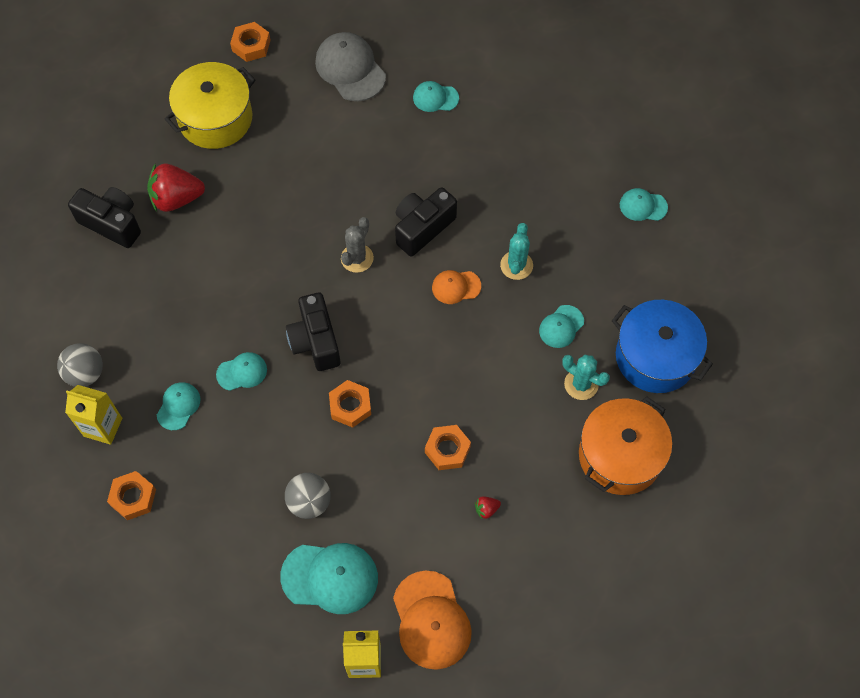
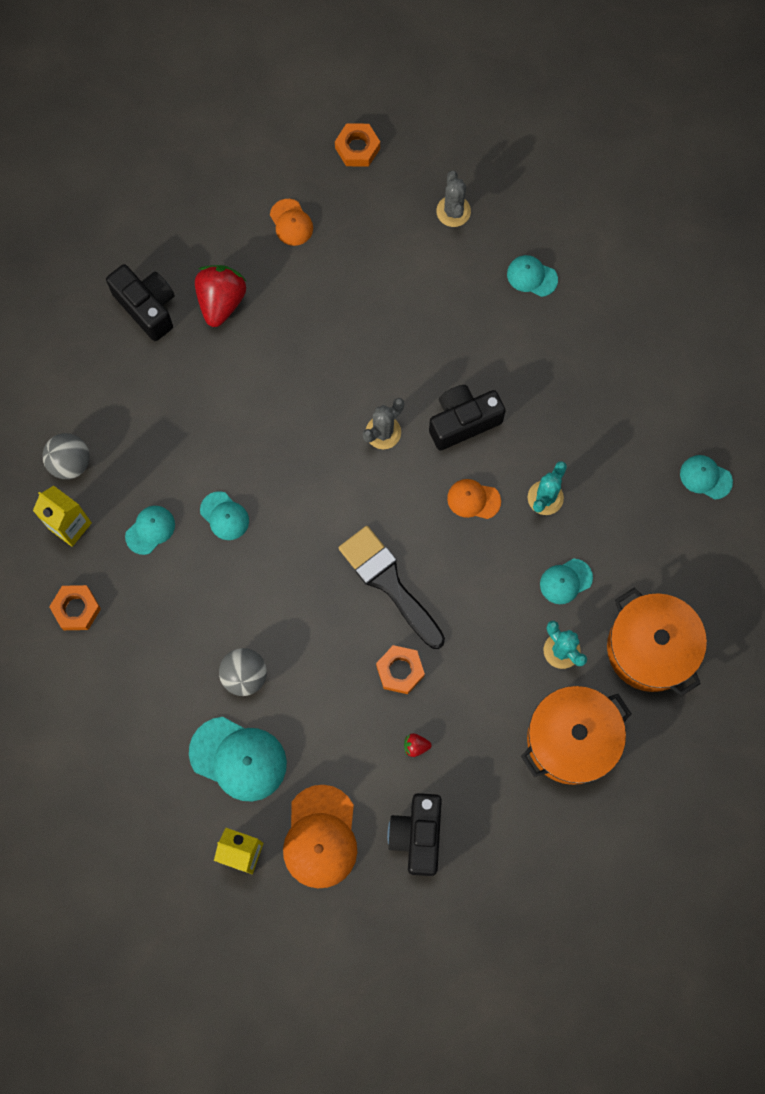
camera: 20 degrees right, 10 degrees up
(176, 198) = (221, 301): red strawberry -> red strawberry turned 90 degrees clockwise
(215, 118) = (291, 222): yellow pot -> orange cap
(242, 372) = (224, 516): turquoise cap -> turquoise cap turned 45 degrees clockwise
(315, 341) = (309, 509): black camera -> black camera (417, 835)
(350, 69) = (453, 211): grey cap -> grey cactus
(350, 406) = (320, 590): orange nut -> none
(409, 379) = (389, 583): none -> black brush
(655, 357) = (650, 648): blue pot -> orange pot

